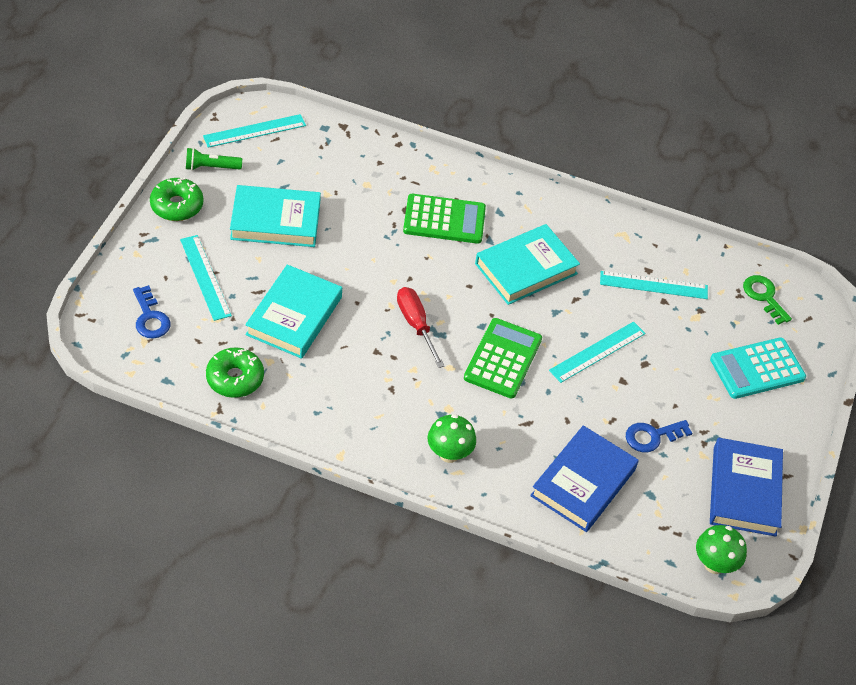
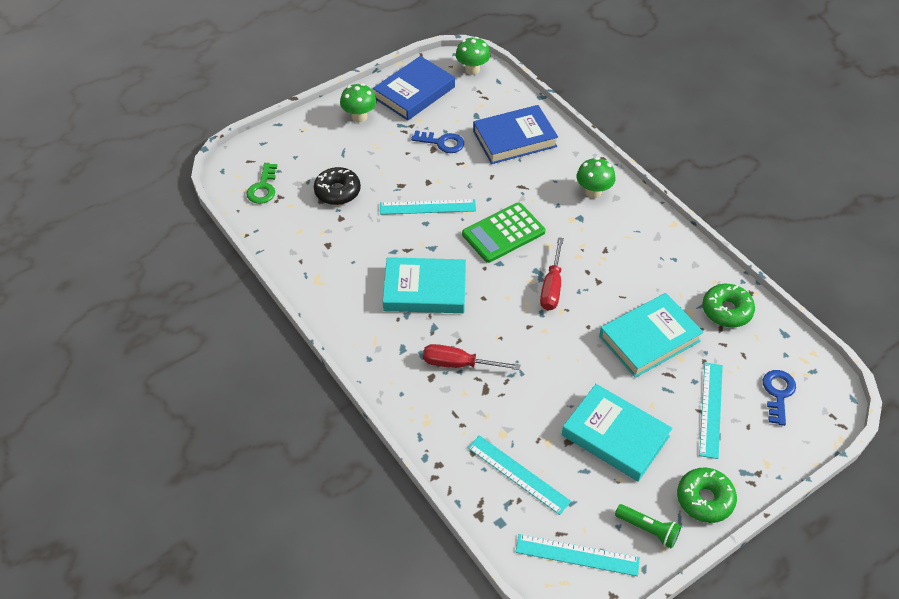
camera: 140 degrees left, 0 degrees up
(444, 220) = (458, 364): green calculator -> red screwdriver
(653, 285) = (336, 232): turquoise ruler -> turquoise ruler (518, 474)
(695, 326) = (337, 191): none -> black donut
(757, 369) = (325, 148): turquoise calculator -> none
(766, 425) = (359, 117): none -> green mushroom

